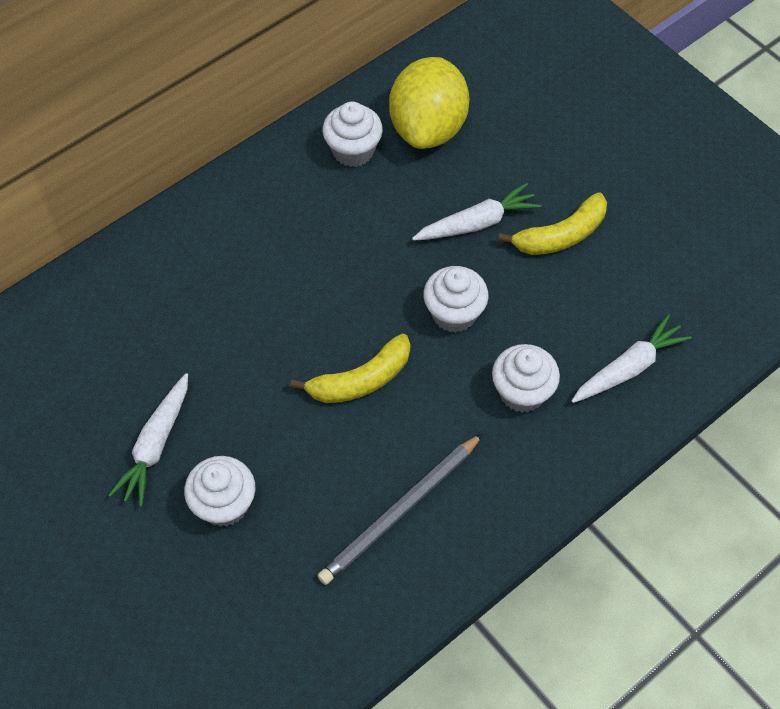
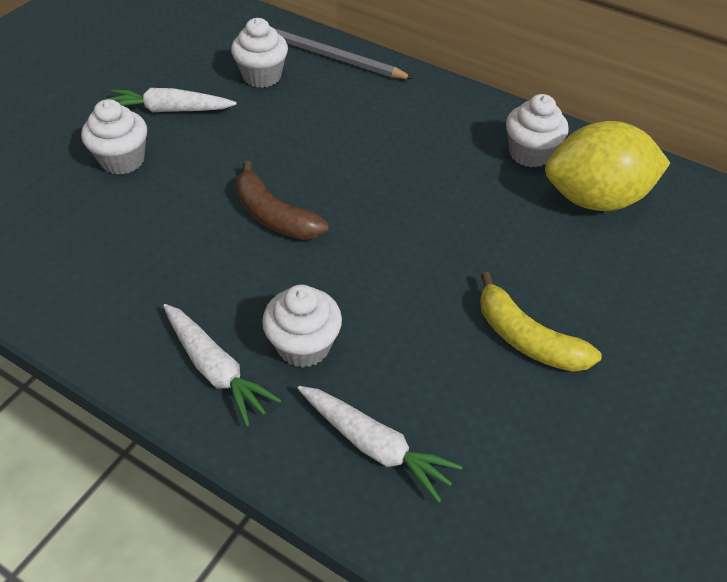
camera: 70 degrees right, 10 degrees down
(360, 380) = (274, 216): yellow banana -> brown banana
(400, 511) = (137, 276): grey pencil -> grey pencil (331, 57)
(454, 313) = (378, 267): white cupcake -> white cupcake (262, 76)
(477, 223) = (500, 262): white carrot -> white carrot (216, 369)

